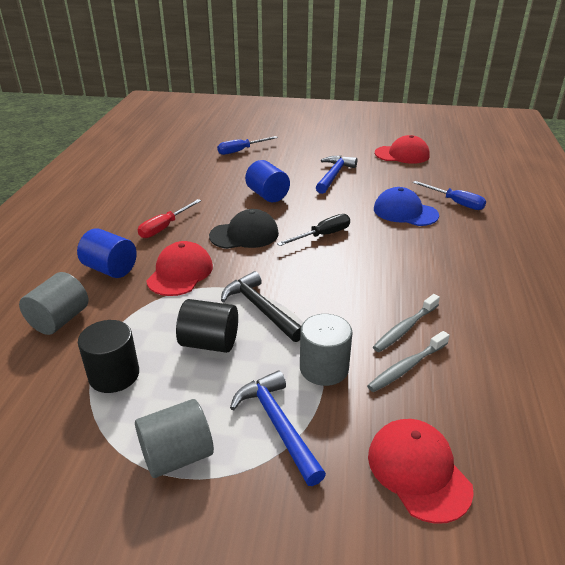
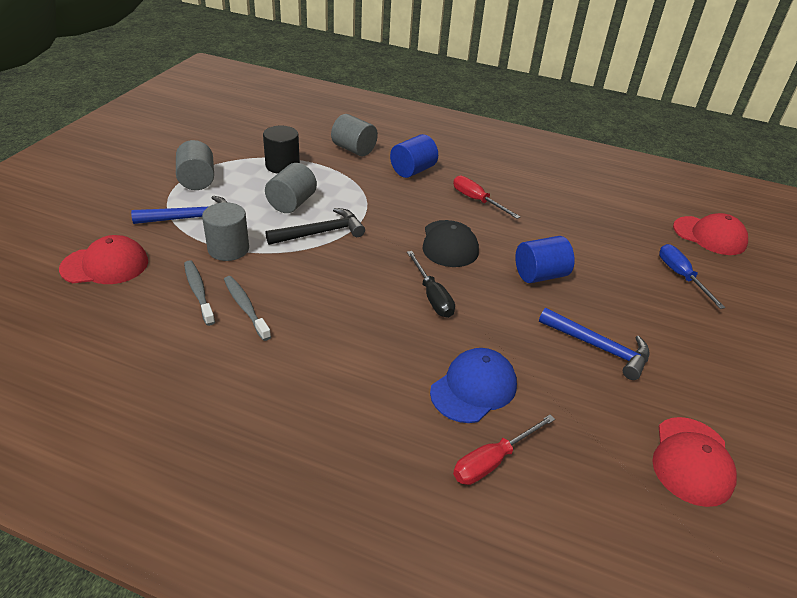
camera: 100 degrees right, 5 degrees up
(180, 273) = (393, 201): red cap -> red cap (709, 236)
(209, 343) = (292, 203): black cylinder -> grey cylinder
(455, 203) = (492, 461): blue screwdriver -> red screwdriver

